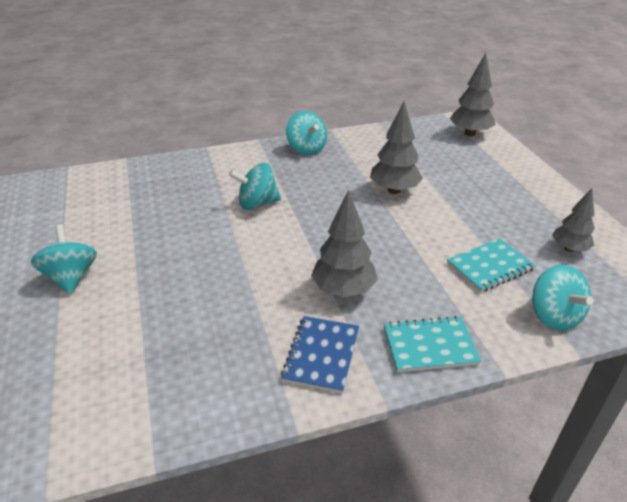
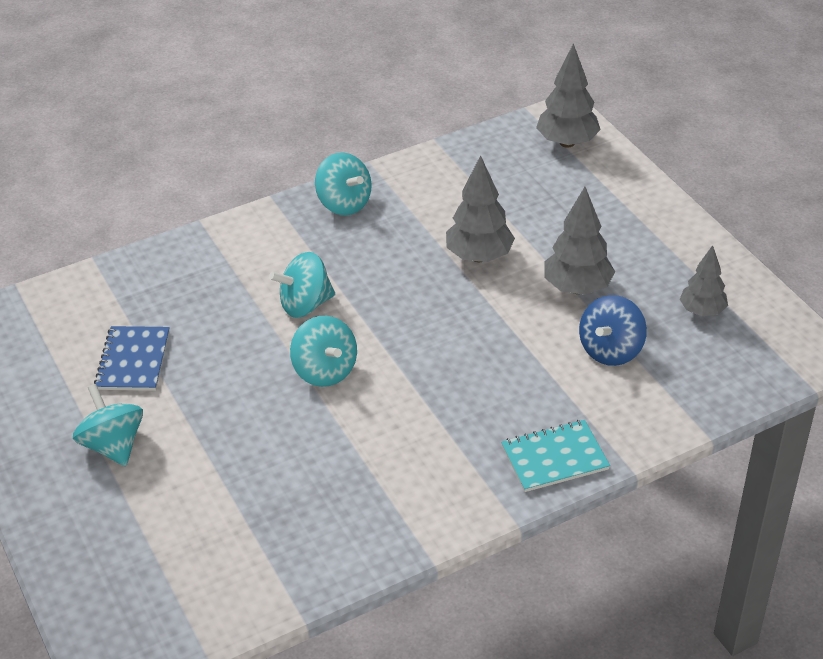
camera: 10 degrees left, 5 degrees up
(321, 355) = (441, 487): blue notebook -> blue notebook (133, 360)
(343, 290) = (446, 408): grey tree -> grey tree (577, 288)
(489, 266) = (611, 350): turquoise notebook -> blue spinning top
(554, 316) = (685, 401): turquoise spinning top -> turquoise spinning top (325, 371)

